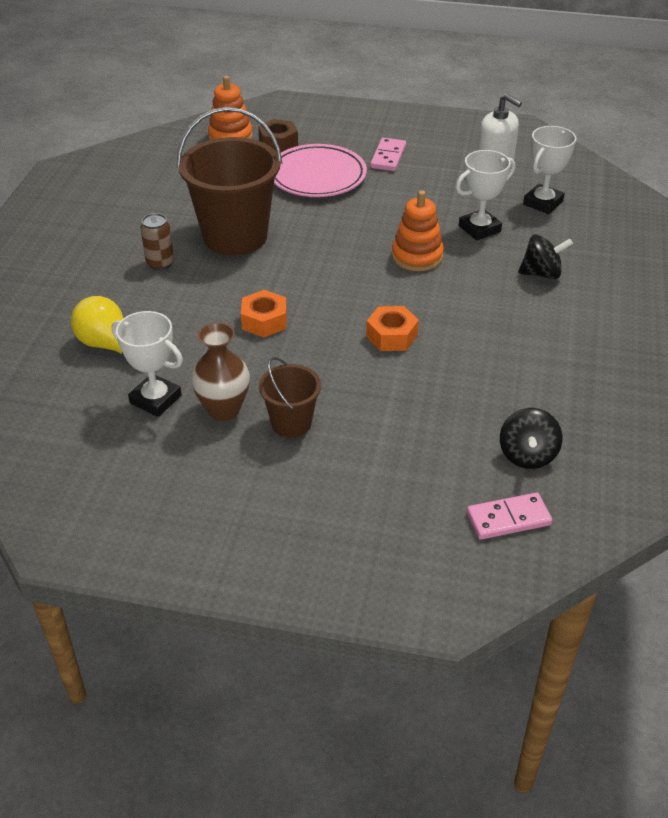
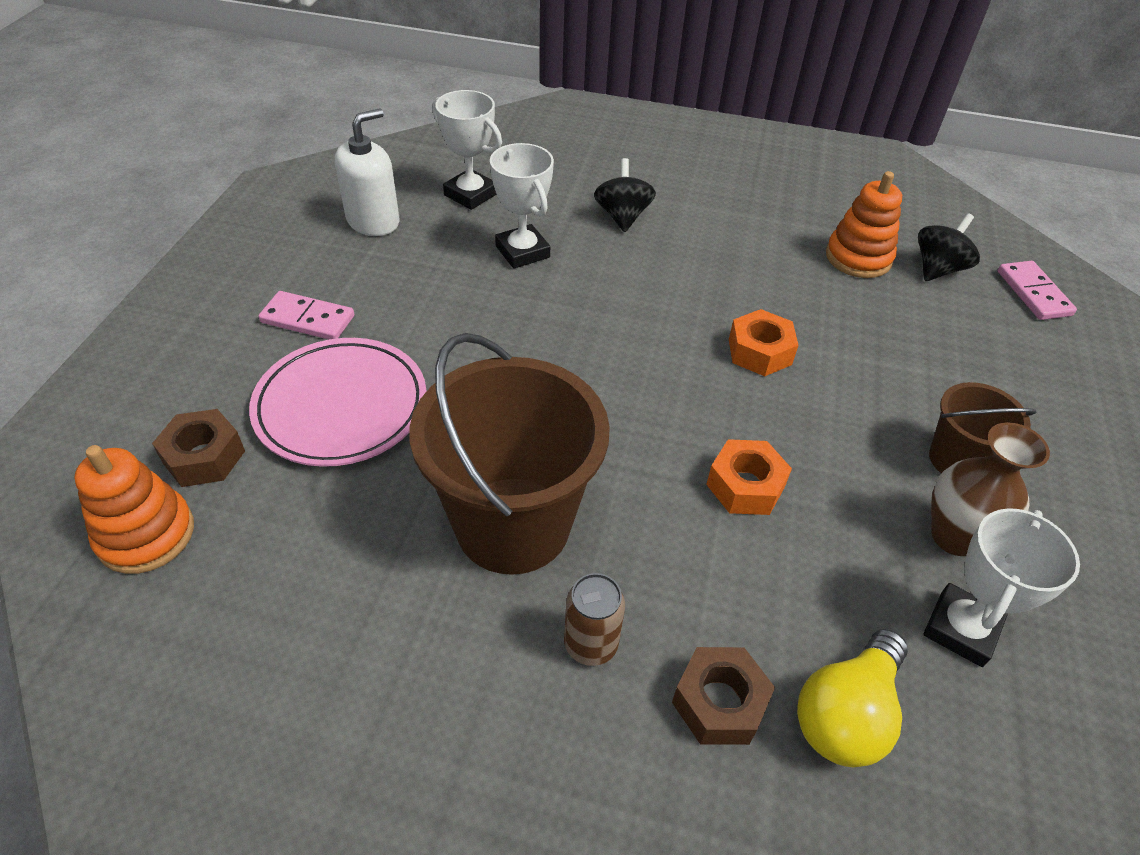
camera: 90 degrees left, 5 degrees up
(123, 303) = (719, 702): none -> brown nut
(417, 256) = (582, 313): orange stacking toy -> orange stacking toy (858, 258)
(527, 455) = (938, 269): black spinning top -> black spinning top turned 60 degrees counterclockwise

